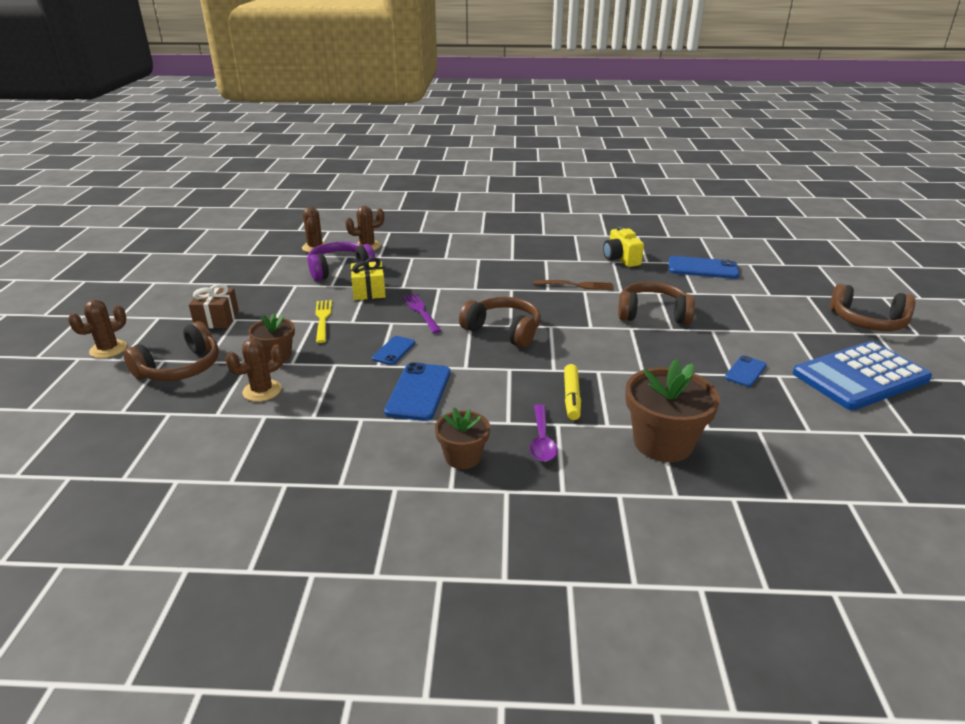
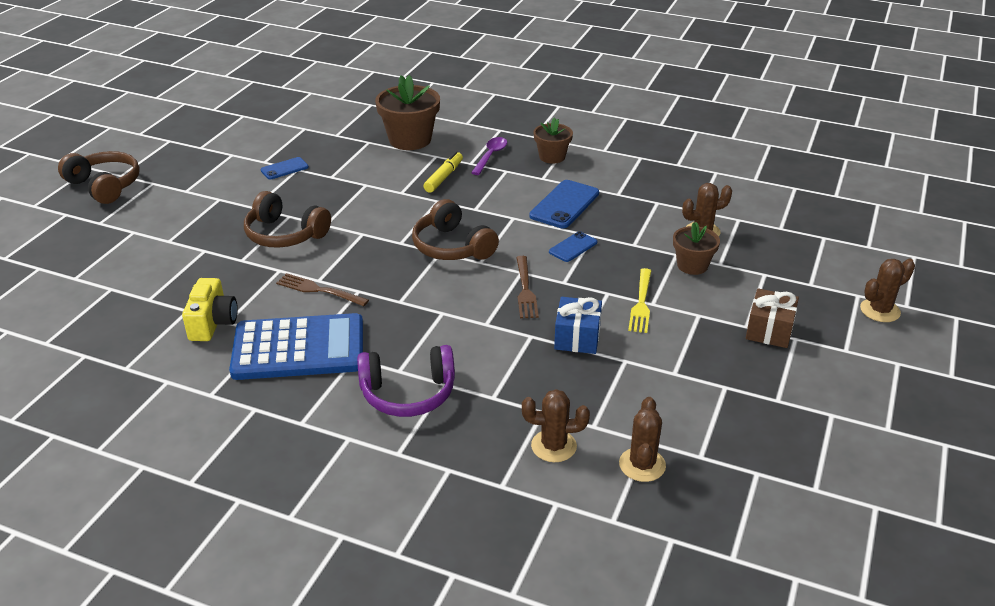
camera: 160 degrees left, 5 degrees up
(180, 368) = (788, 270): brown headphones -> none
(340, 269) = (608, 393): purple headphones -> purple headphones (408, 393)
(369, 291) = (577, 337): yellow gift -> blue gift
(421, 312) = (525, 290): purple fork -> brown fork
(702, 268) = (140, 283): blue phone -> none
(860, 376) = (206, 149): blue calculator -> blue calculator (298, 348)

